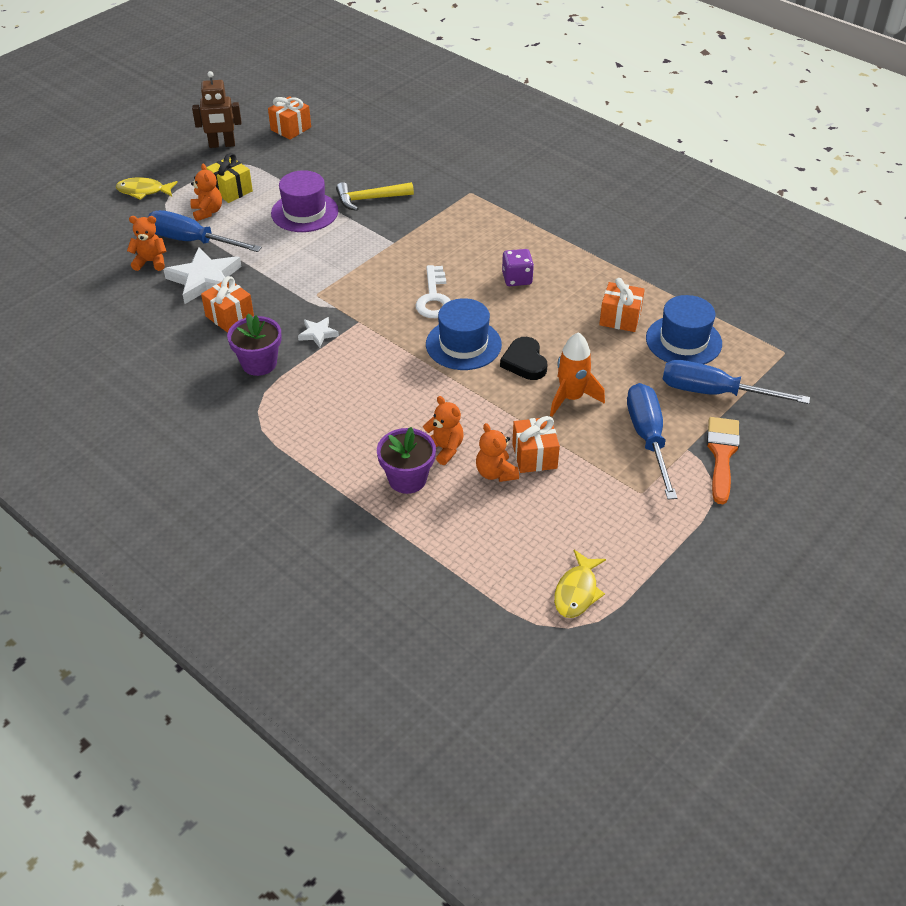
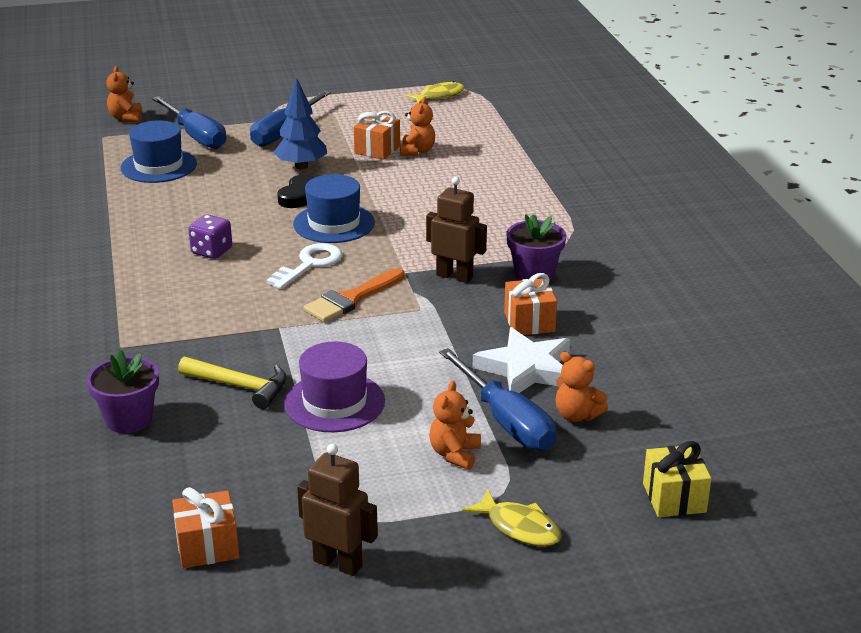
camera: 145 degrees left, 15 degrees down
(231, 190) = (396, 474): yellow gift -> yellow gift (674, 498)
(318, 334) = (454, 276): white star -> brown robot
(407, 479) = (485, 168): purple flower pot -> purple flower pot (129, 419)
(444, 449) = (438, 173): orange teddy bear -> orange teddy bear (126, 118)
(571, 398) = (301, 166): orange rocket -> blue tree
(620, 318) = (178, 194): orange gift -> none
(722, 455) = (251, 112): orange brush -> orange brush (351, 299)

